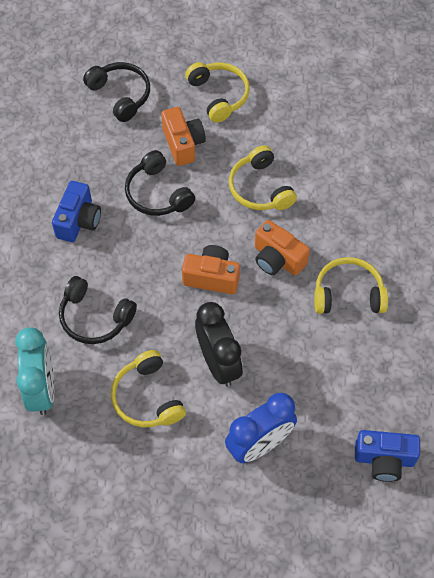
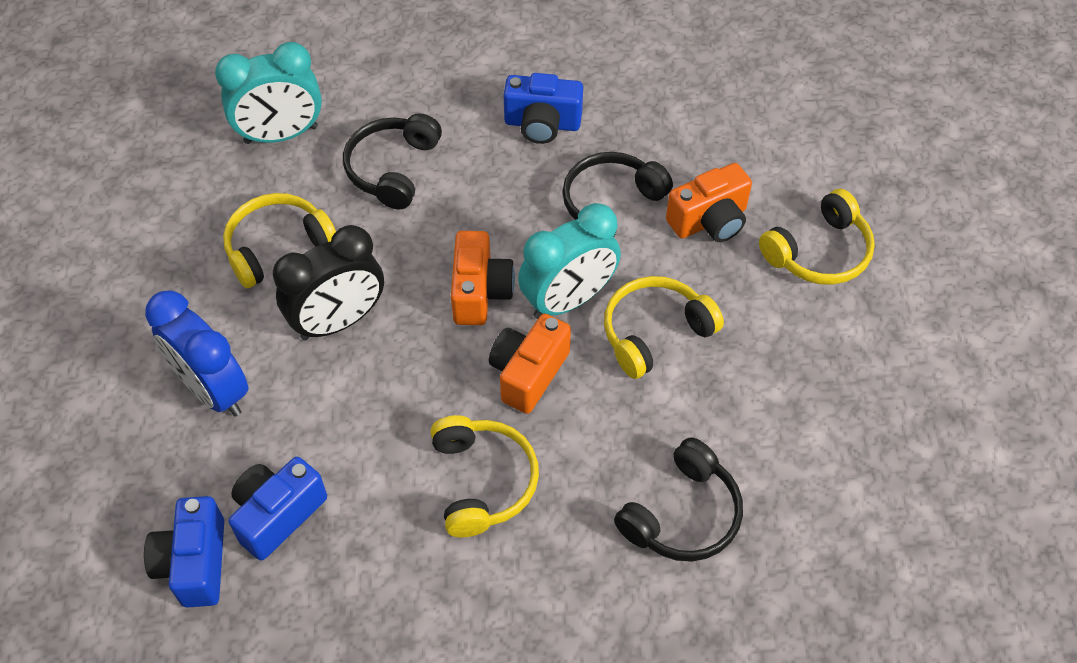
camera: 80 degrees right, 5 degrees down
(120, 95) = (775, 131): black headphones -> black headphones (682, 514)
(227, 229) = (568, 300): none -> turquoise clock
(356, 409) = (278, 514): none -> blue camera

